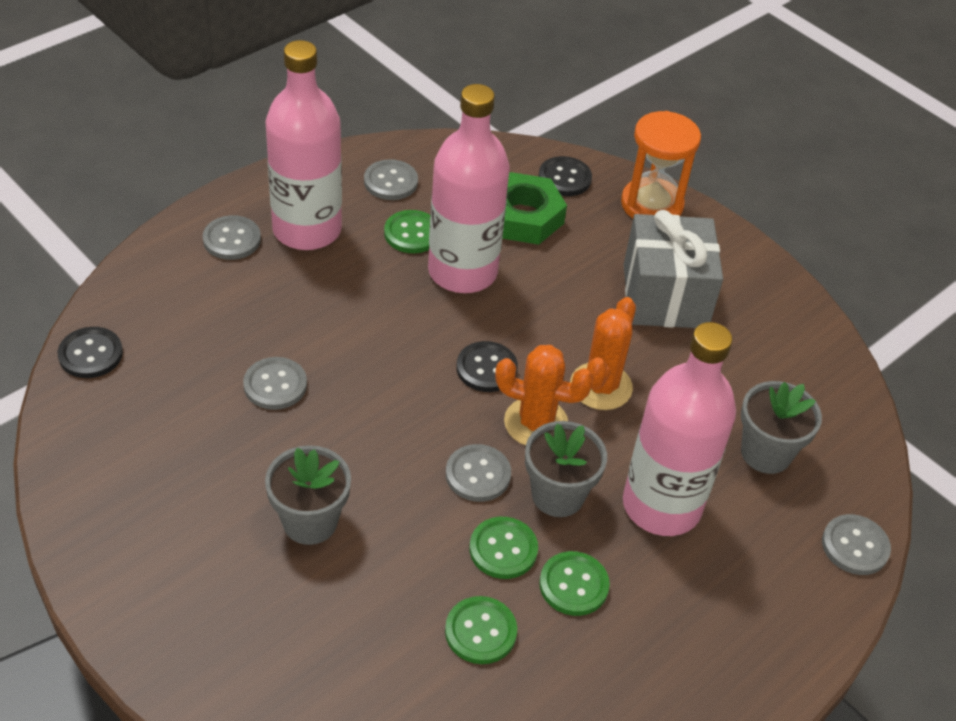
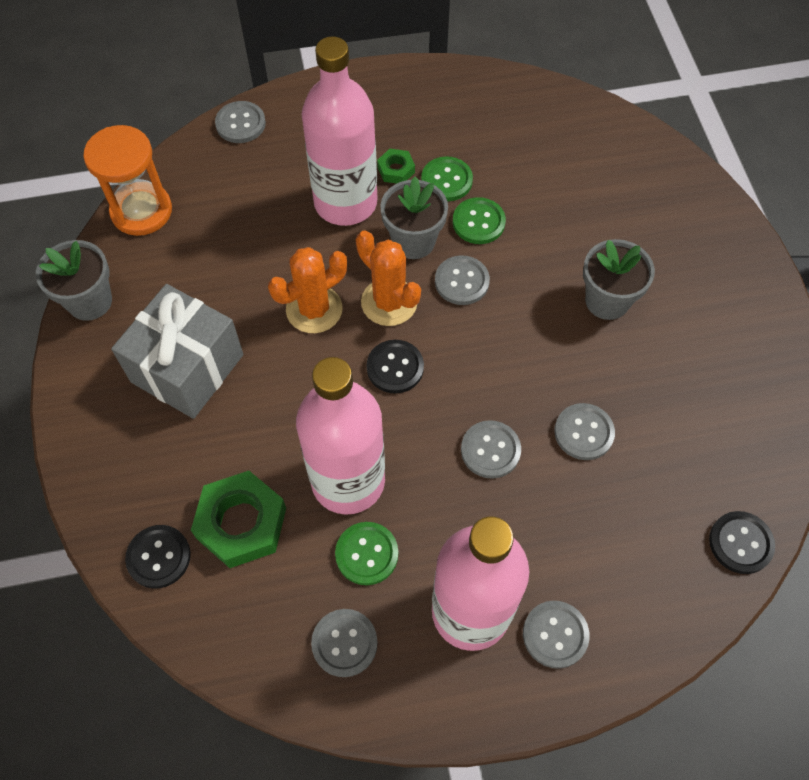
camera: 145 degrees left, 15 degrees up
(355, 338) = (490, 450): none -> grey button
(480, 631) = (527, 180): green button -> none
(640, 571) = (396, 170): none -> green nut
(651, 204) = (103, 478): orange hourglass -> orange hourglass (141, 211)
(766, 453) = (237, 204): grey flower pot -> grey flower pot (90, 301)

